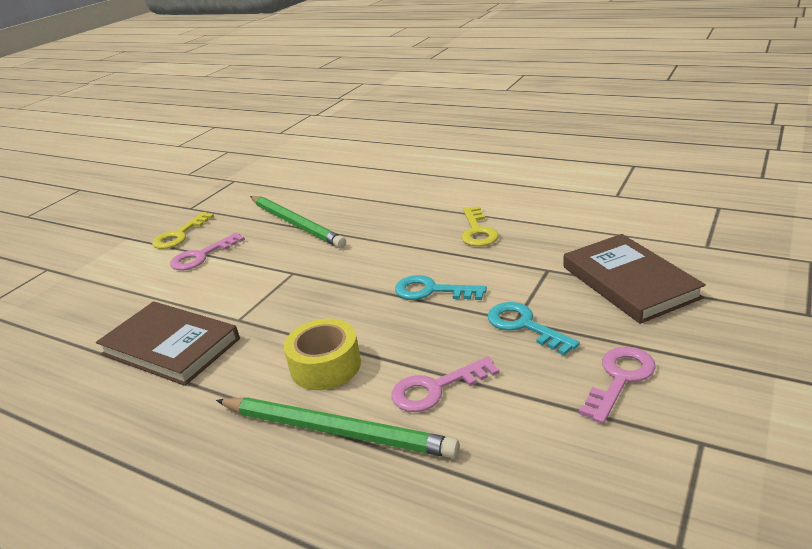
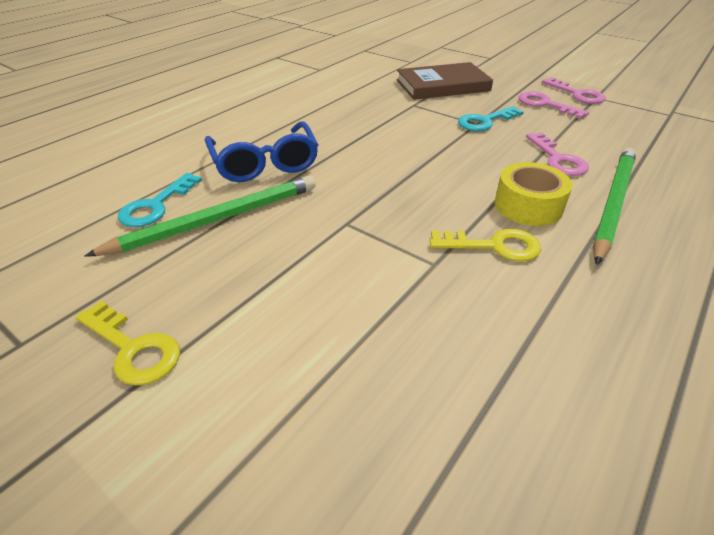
camera: 85 degrees left, 10 degrees up
(170, 347) = (482, 322): brown book -> none
(202, 256) = (240, 310): pink key -> pink key (577, 94)
(379, 220) = (265, 163): none -> blue glasses
(432, 291) = (423, 148): turquoise key -> turquoise key (156, 205)
(477, 231) = (333, 120): yellow key -> yellow key (493, 246)

